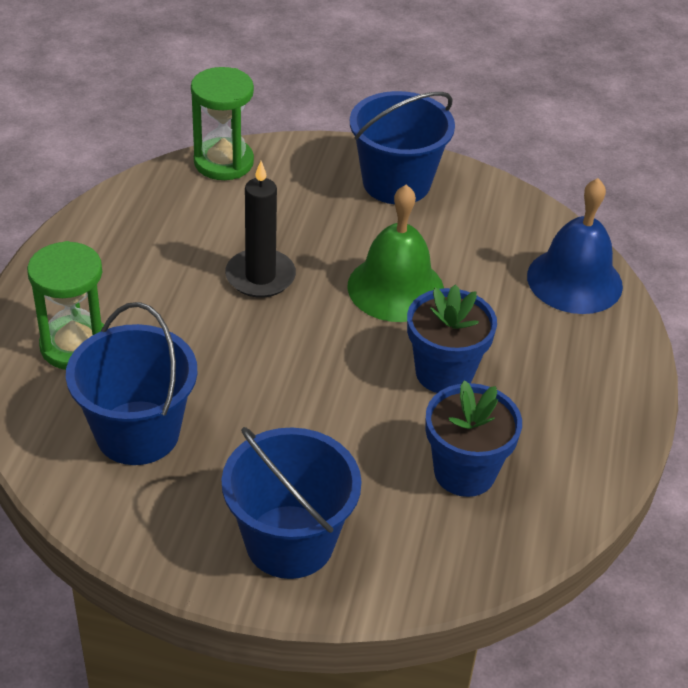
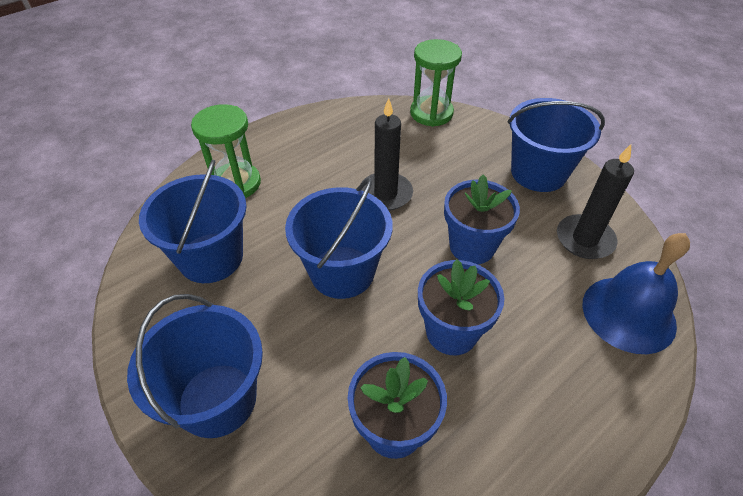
camera: 40 degrees right, 5 degrees up
(293, 374) = (342, 272): none -> blue bucket
(395, 288) = (472, 246): green bell -> blue flower pot
(491, 231) = (584, 239): none -> black candle

